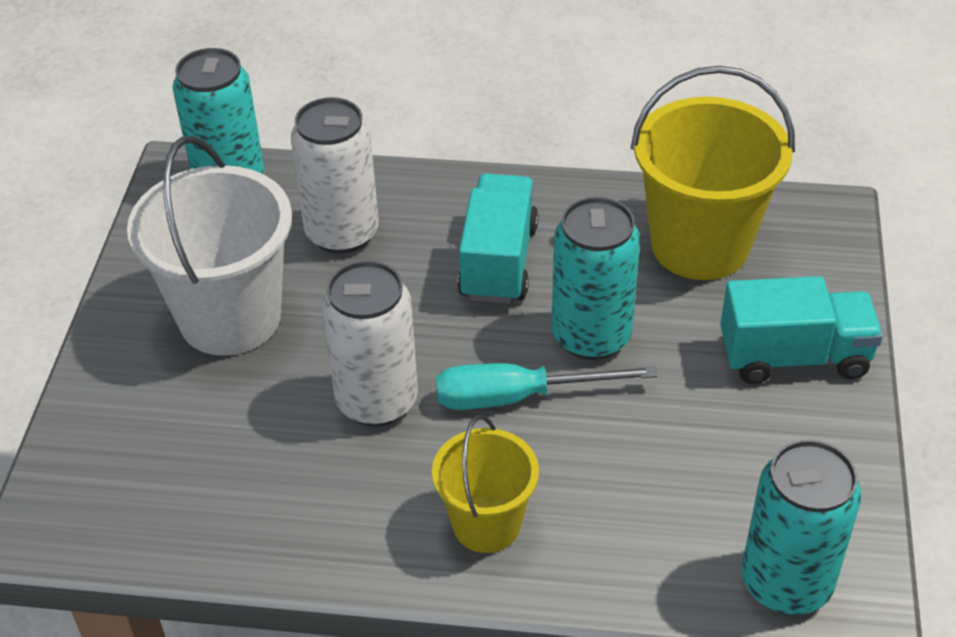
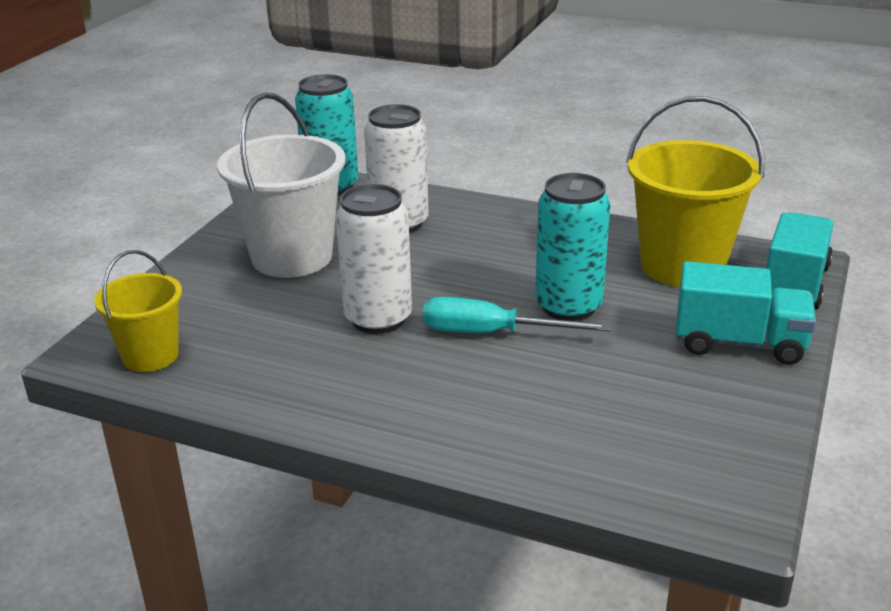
camera: 15 degrees right, 15 degrees down
(486, 524) = (429, 406): yellow bucket -> yellow bucket (150, 356)
(498, 261) = (512, 254): turquoise truck -> turquoise truck (793, 284)
(786, 583) = (678, 489): turquoise can -> none

